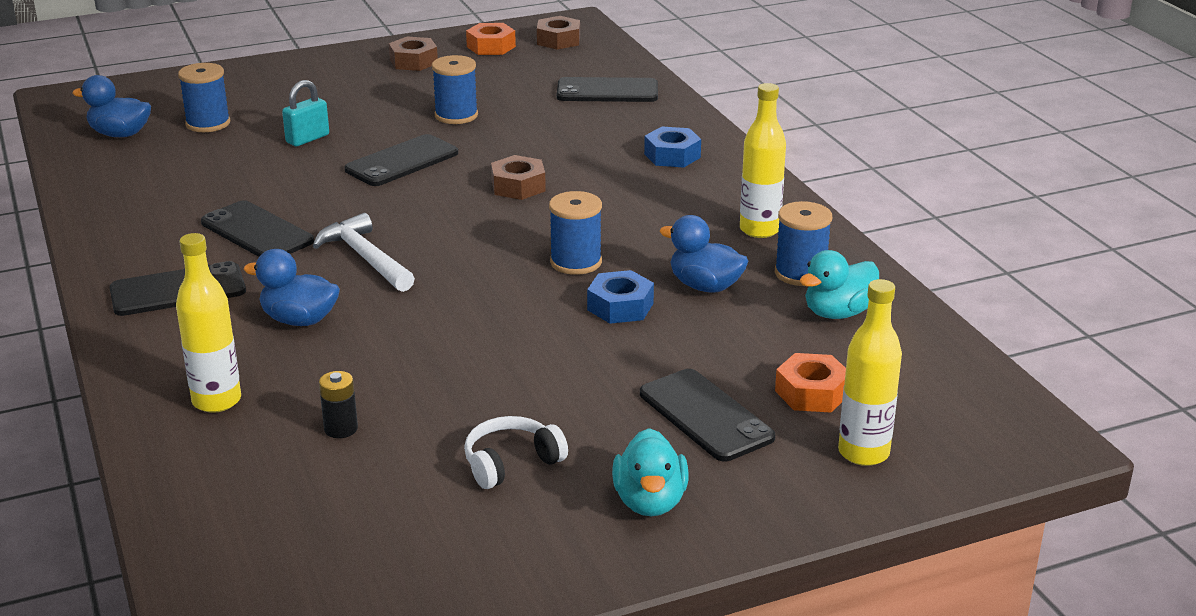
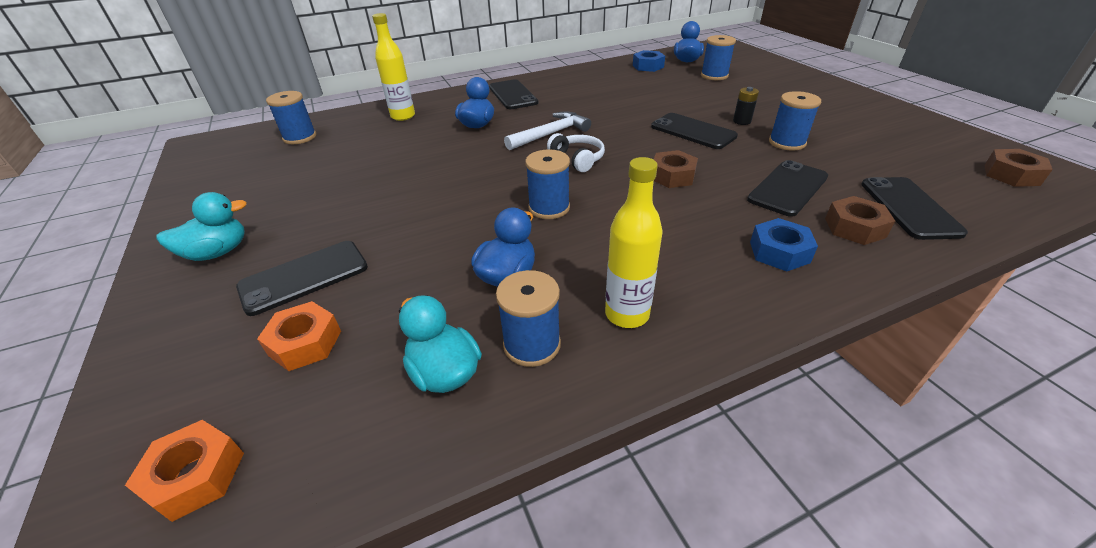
camera: 90 degrees right, 10 degrees up
(257, 232) = (579, 103): black phone -> black phone (787, 188)
(262, 513) = (300, 137): none -> blue spool
(307, 139) = (710, 101): turquoise padlock -> none
(341, 429) = (362, 147): black battery -> black battery (741, 121)
(413, 61) = (876, 119): brown nut -> brown nut (854, 228)
(491, 47) = (949, 145): orange nut -> orange nut (196, 475)
(511, 463) = (297, 198): white headphones -> white headphones (577, 159)
(620, 306) = (477, 231): blue nut -> blue nut (648, 66)
(650, 502) = (217, 252): turquoise duck -> turquoise duck turned 150 degrees clockwise
(863, 453) = (192, 375): yellow bottle -> none

